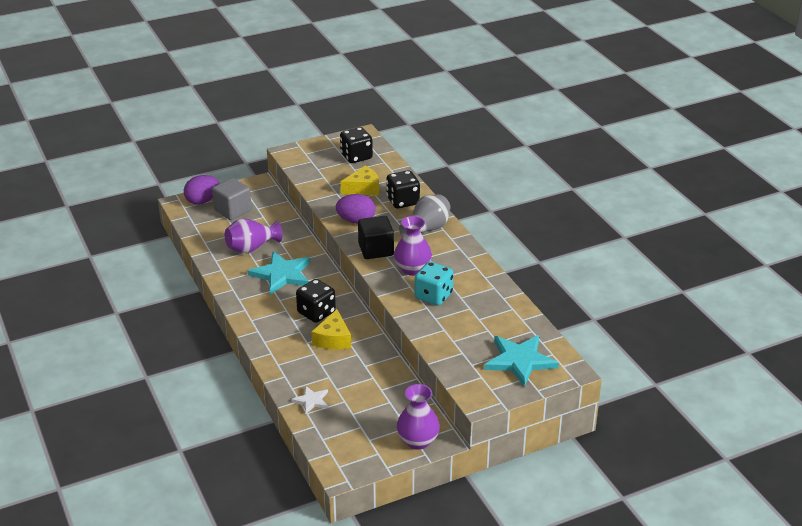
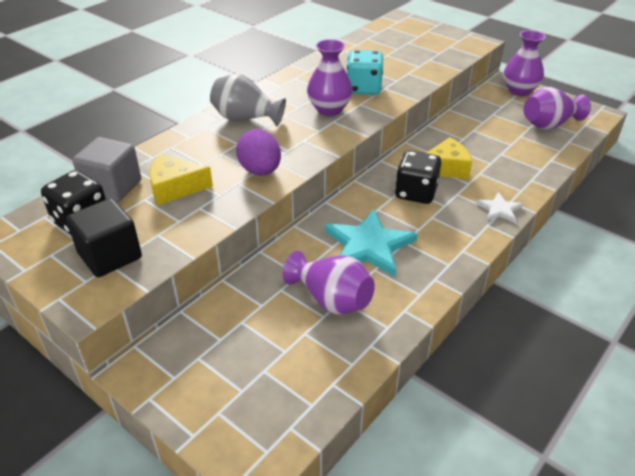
camera: 115 degrees left, 5 degrees up
(202, 201) = (232, 431): purple egg -> none
(233, 210) = (242, 369): grey cube -> grey cube (112, 187)
(311, 400) = (542, 153): white star -> white star (499, 209)
(347, 428) = (549, 125): none -> purple vase
(363, 188) = (175, 188): yellow cheese -> yellow cheese turned 45 degrees counterclockwise
(376, 250) = (312, 140): black cube -> black cube (110, 256)
(403, 201) = (192, 149): black dice -> none
(520, 361) = (412, 36): turquoise star -> none

